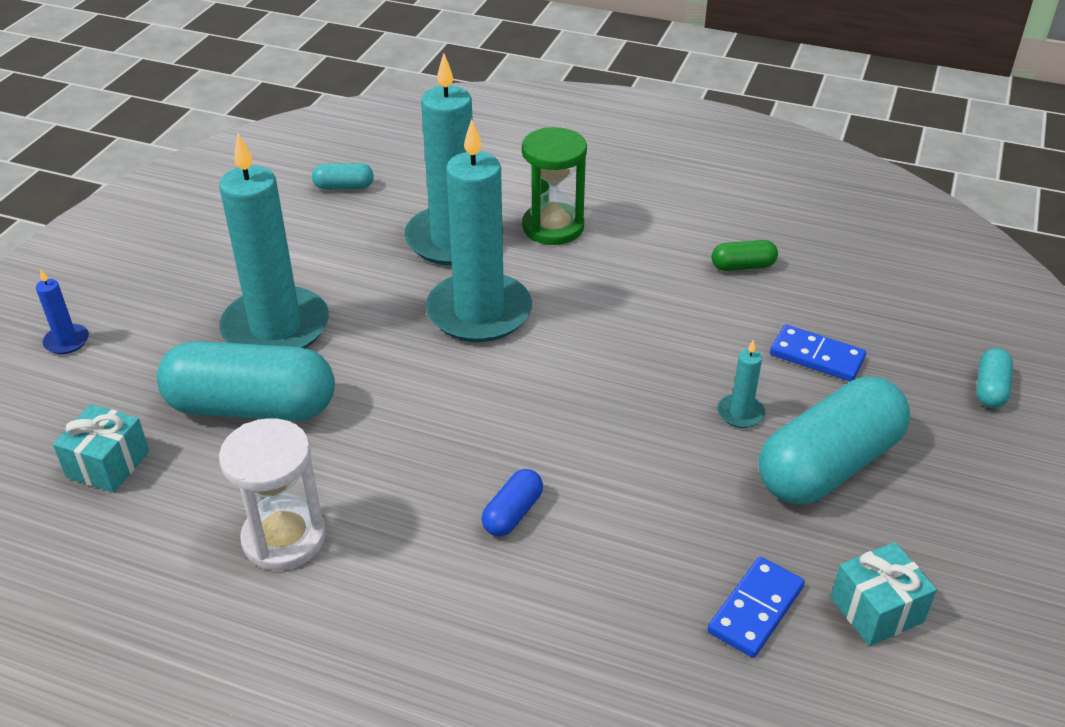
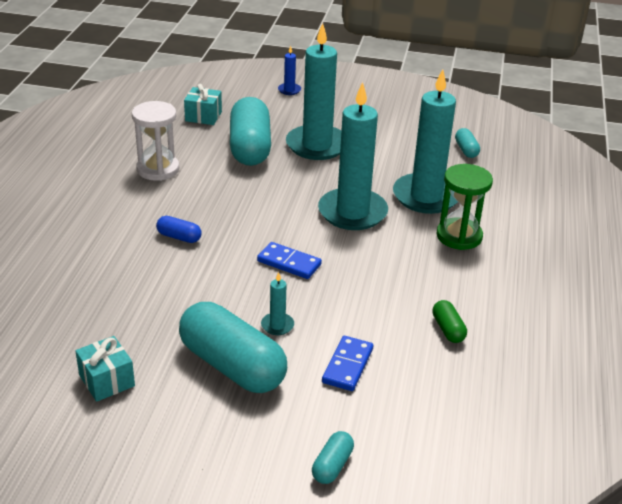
camera: 80 degrees right, 5 degrees down
(756, 609) = (108, 329): blue domino -> blue domino (289, 263)
(990, 389) = (332, 465): turquoise capsule -> turquoise capsule turned 75 degrees counterclockwise

